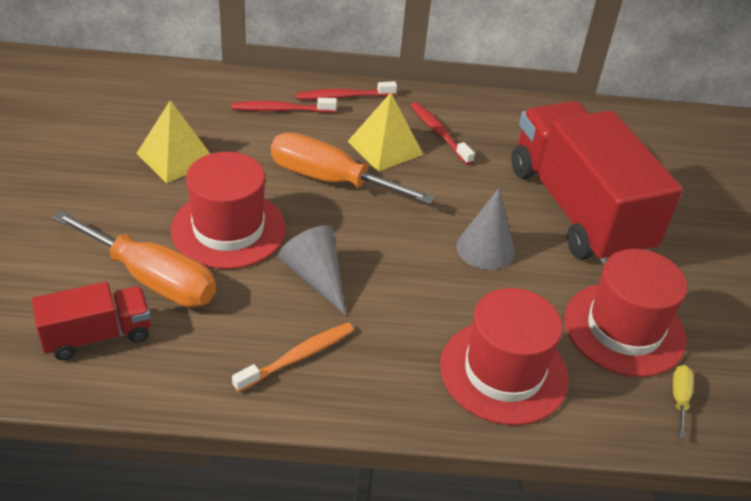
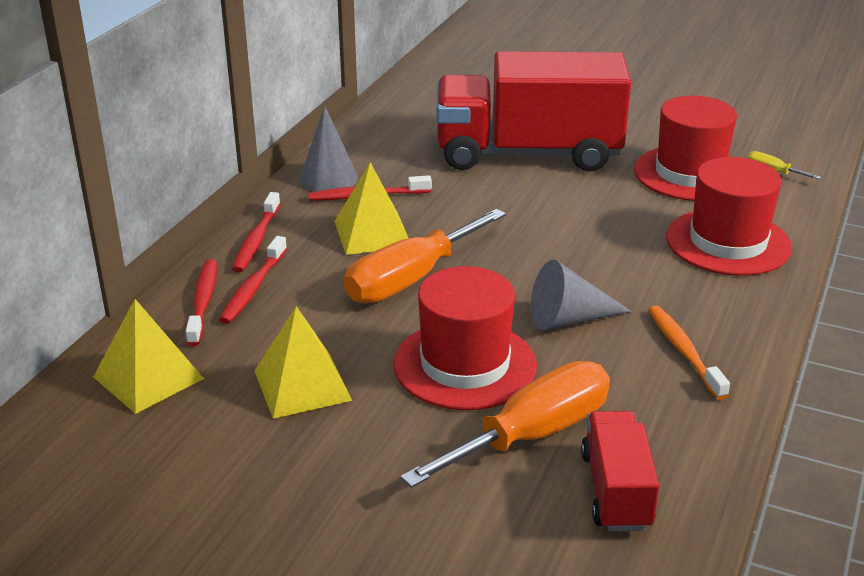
camera: 65 degrees left, 10 degrees down
(162, 94) = (148, 377): none -> yellow pyramid
(254, 93) = (203, 302): none -> red toothbrush
(485, 249) = (563, 213): grey cone -> grey cone (328, 178)

